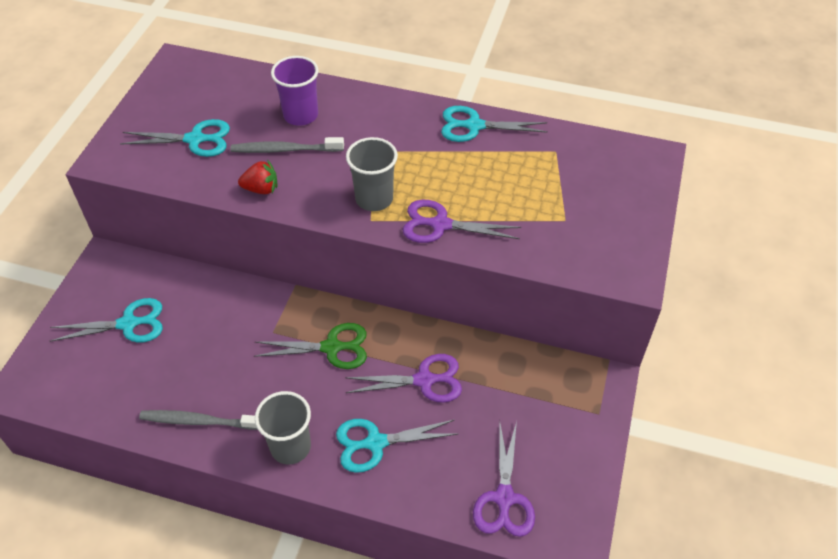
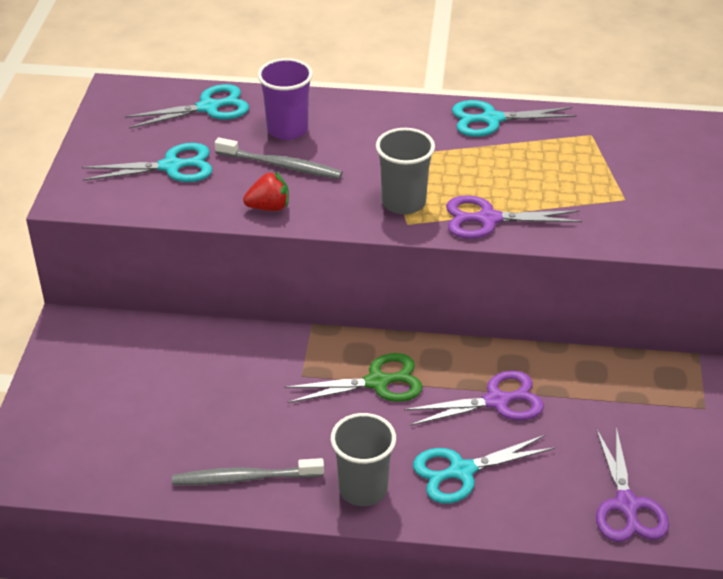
camera: 10 degrees left, 10 degrees down
(128, 324) = (122, 389): turquoise scissors -> turquoise scissors (208, 107)
(284, 150) = (281, 165): grey toothbrush -> grey toothbrush turned 150 degrees counterclockwise

